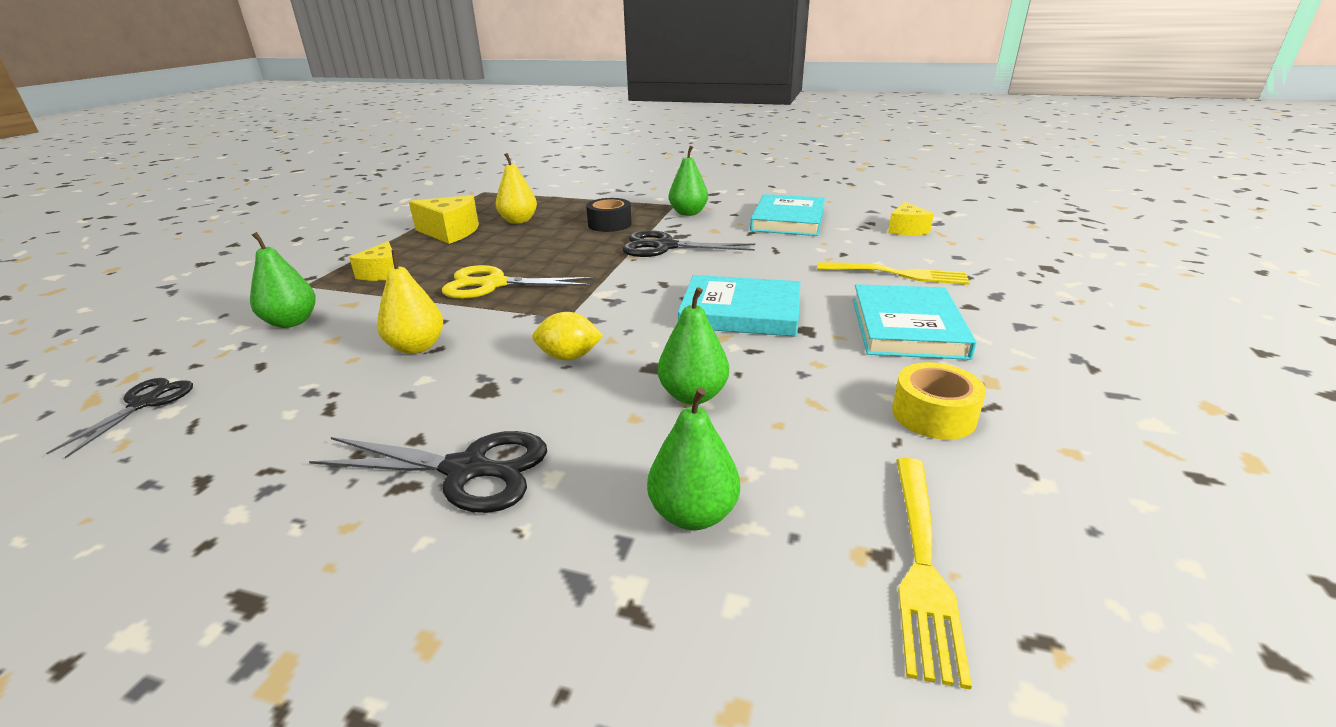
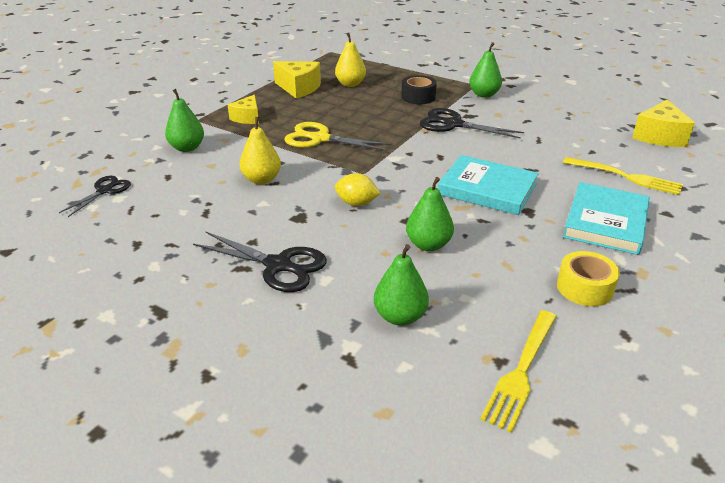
camera: 15 degrees right, 5 degrees up
(788, 220) = (563, 113): turquoise book -> none
(906, 229) = (659, 136): yellow cheese -> yellow cheese, size x1.51

